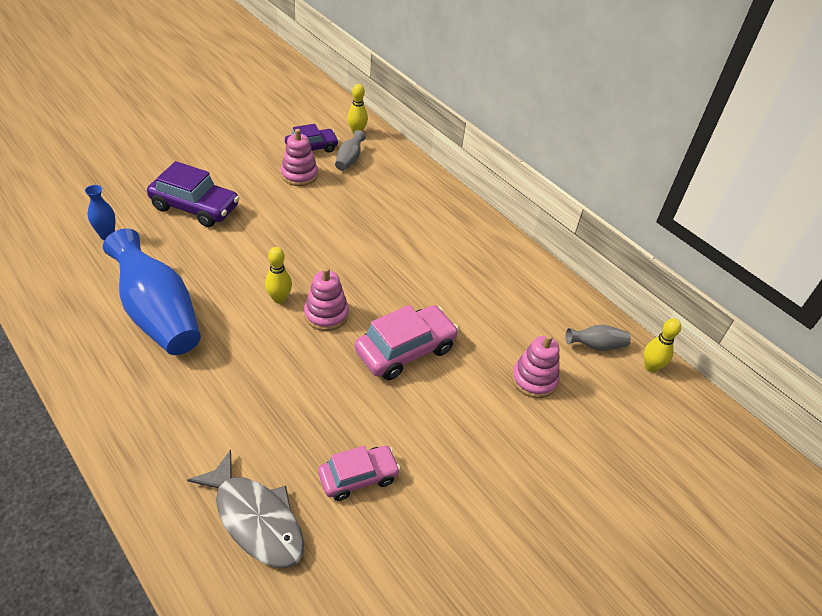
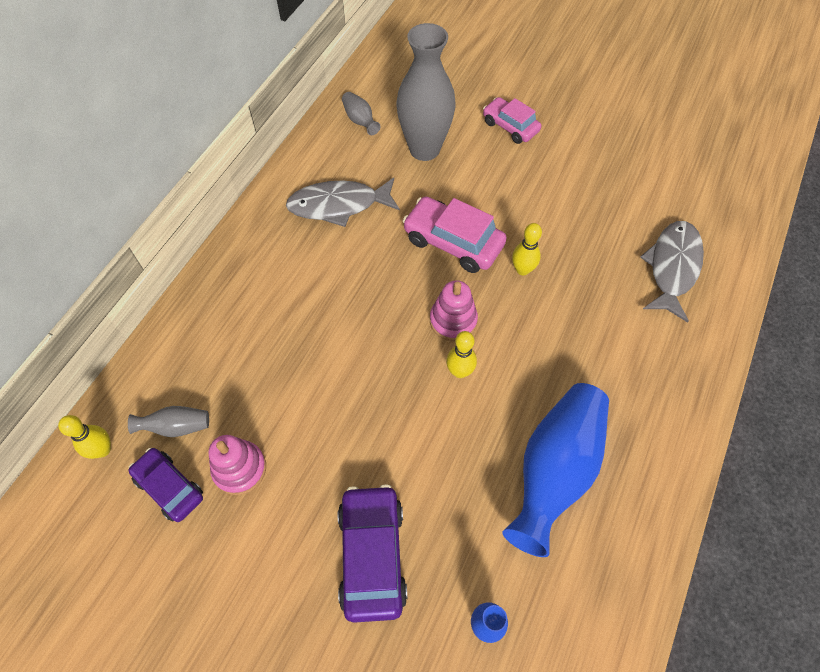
camera: 110 degrees left, 15 degrees up
(358, 477) = (593, 223): pink car -> pink car (510, 126)
(492, 292) = (339, 205): none -> grey fish
(534, 379) = (424, 149): pink stacking toy -> grey vase
(650, 367) = (362, 85): yellow bowling pin -> yellow bowling pin (522, 269)

